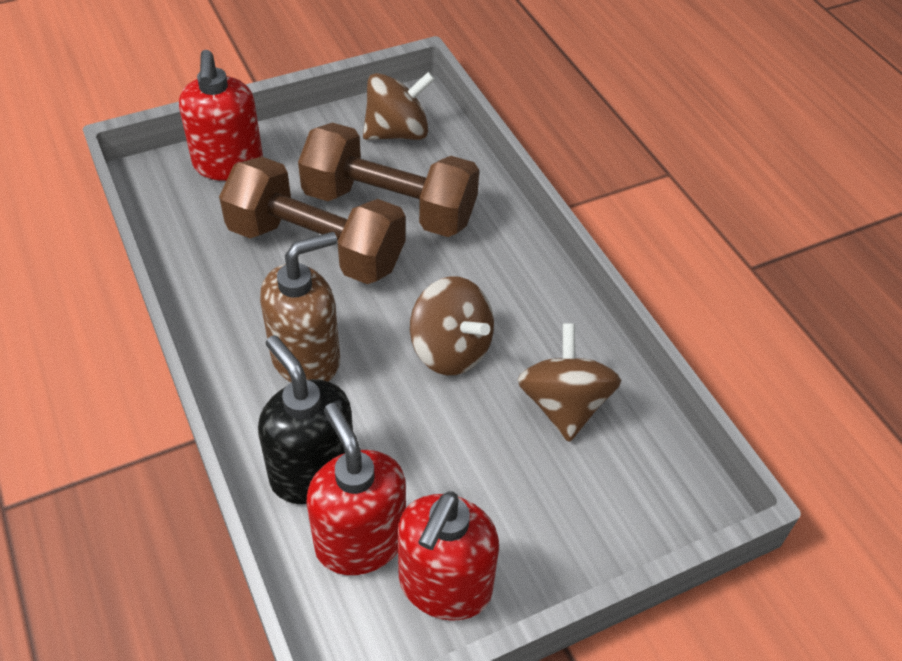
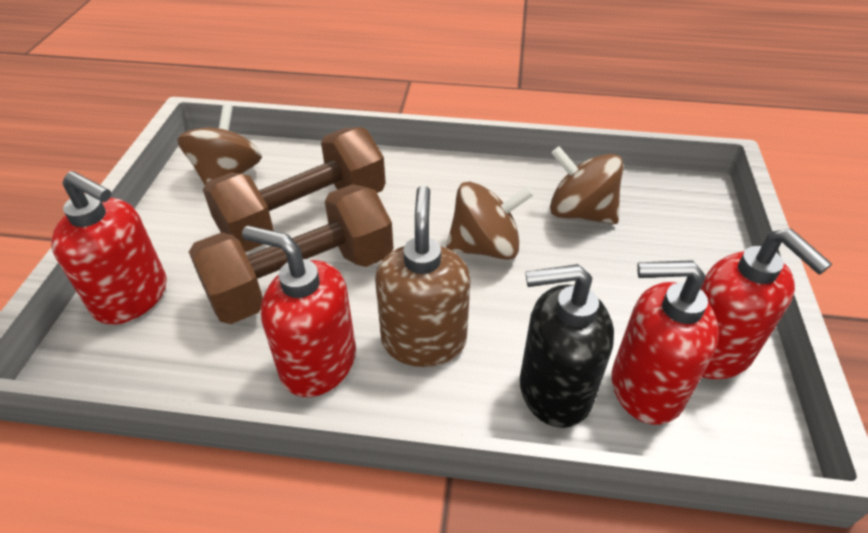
camera: 55 degrees left, 5 degrees down
(239, 304) = (318, 363): none -> red soap dispenser

